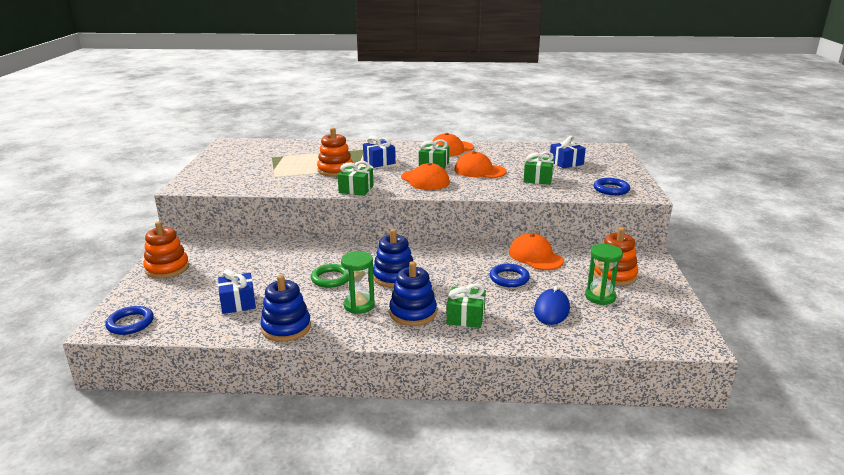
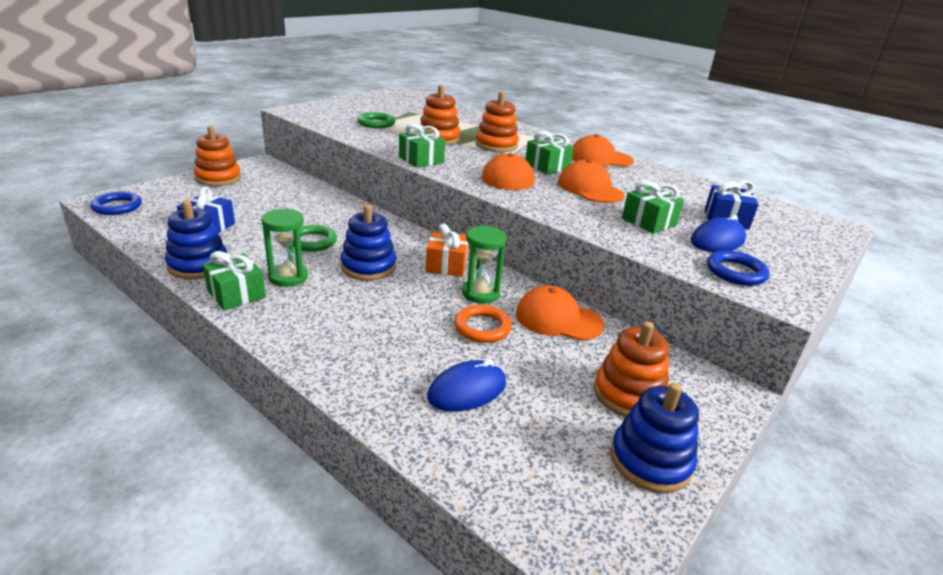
camera: 35 degrees right, 5 degrees up
(270, 174) = (376, 123): none -> green ring
(379, 162) = (496, 145): blue gift -> orange stacking toy
(413, 313) = (319, 310): blue stacking toy -> blue stacking toy (650, 461)
(435, 255) = (447, 265): none -> orange gift
(465, 317) = (359, 343): green gift -> green gift (236, 294)
(509, 278) = (482, 327): blue ring -> orange ring
(535, 256) = (558, 319): orange cap -> orange cap turned 75 degrees counterclockwise
(580, 176) = (717, 240): none -> blue mouse
(600, 297) = (559, 410): green hourglass -> green hourglass (480, 293)

